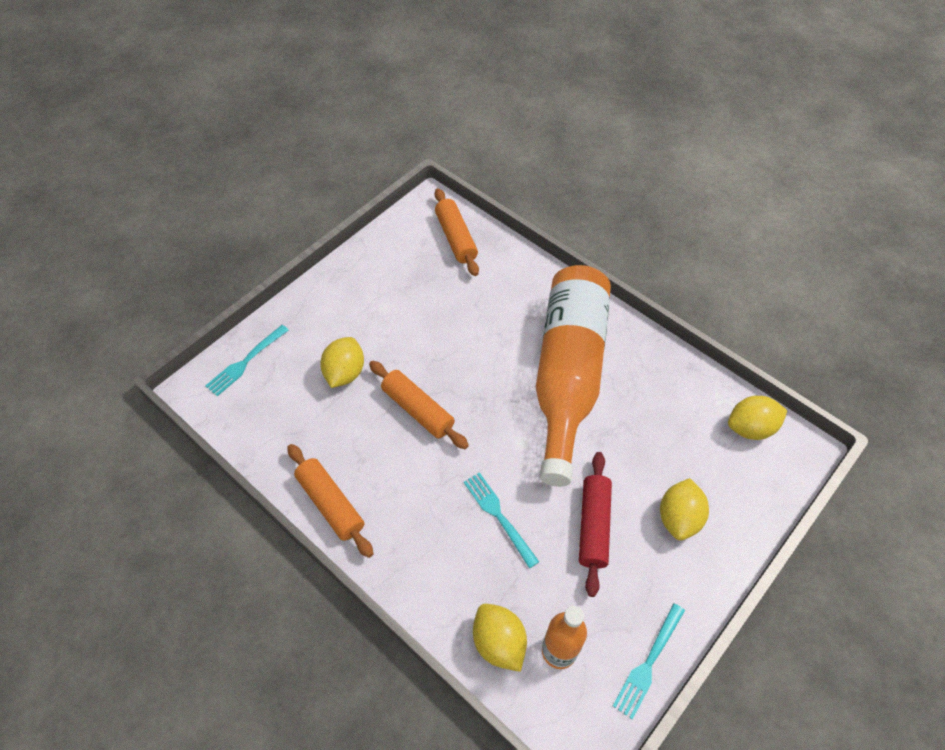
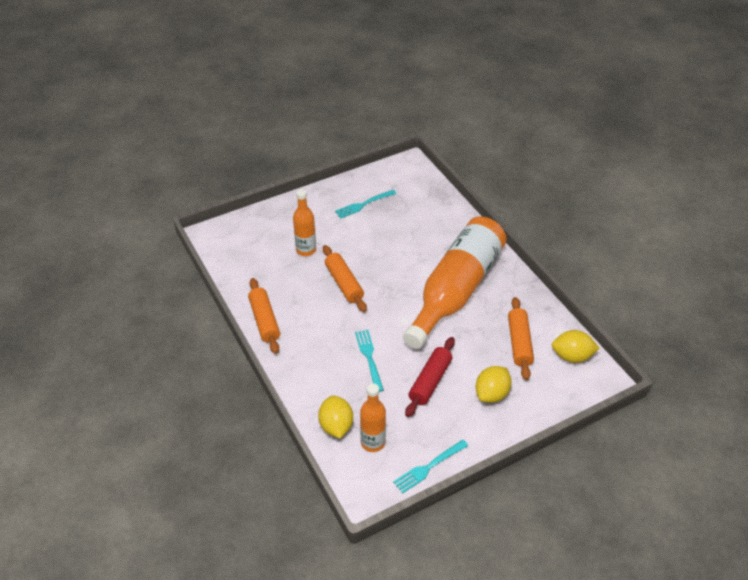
camera: 20 degrees right, 10 degrees down
(246, 362) = (246, 227): turquoise fork -> turquoise fork (363, 204)
(345, 373) = (306, 250): yellow lemon -> orange bottle
(456, 238) = (417, 189): orange rolling pin -> orange rolling pin (519, 343)

